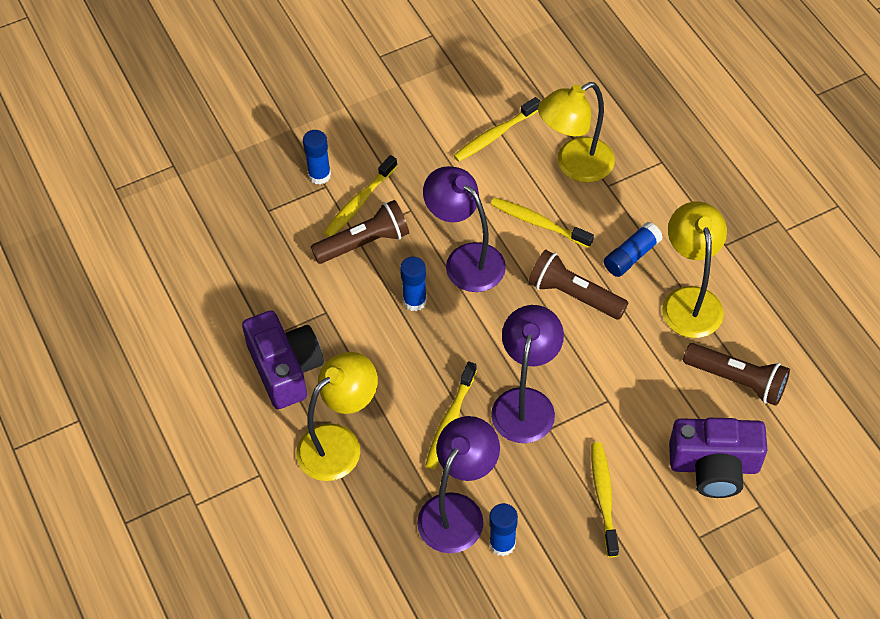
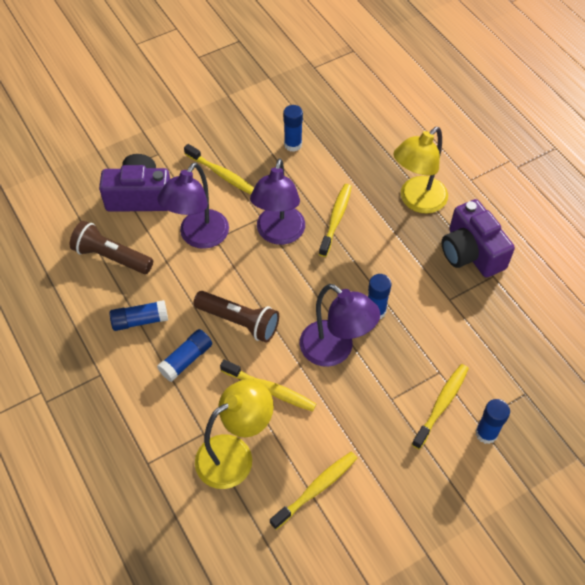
camera: 175 degrees right, 0 degrees up
(364, 243) = (429, 363): brown flashlight -> none
(458, 511) = (325, 162): purple lamp -> purple lamp (198, 237)
(603, 497) = (222, 174): yellow toothbrush -> yellow toothbrush turned 45 degrees counterclockwise
(689, 300) = (140, 320): yellow lamp -> blue glue stick

